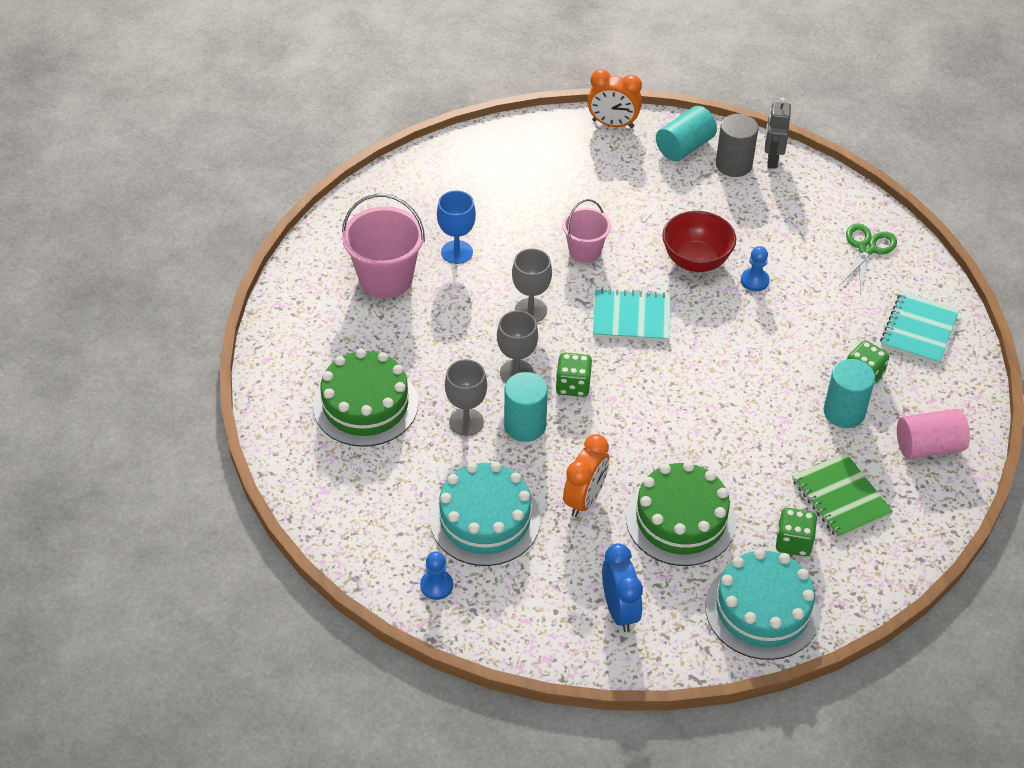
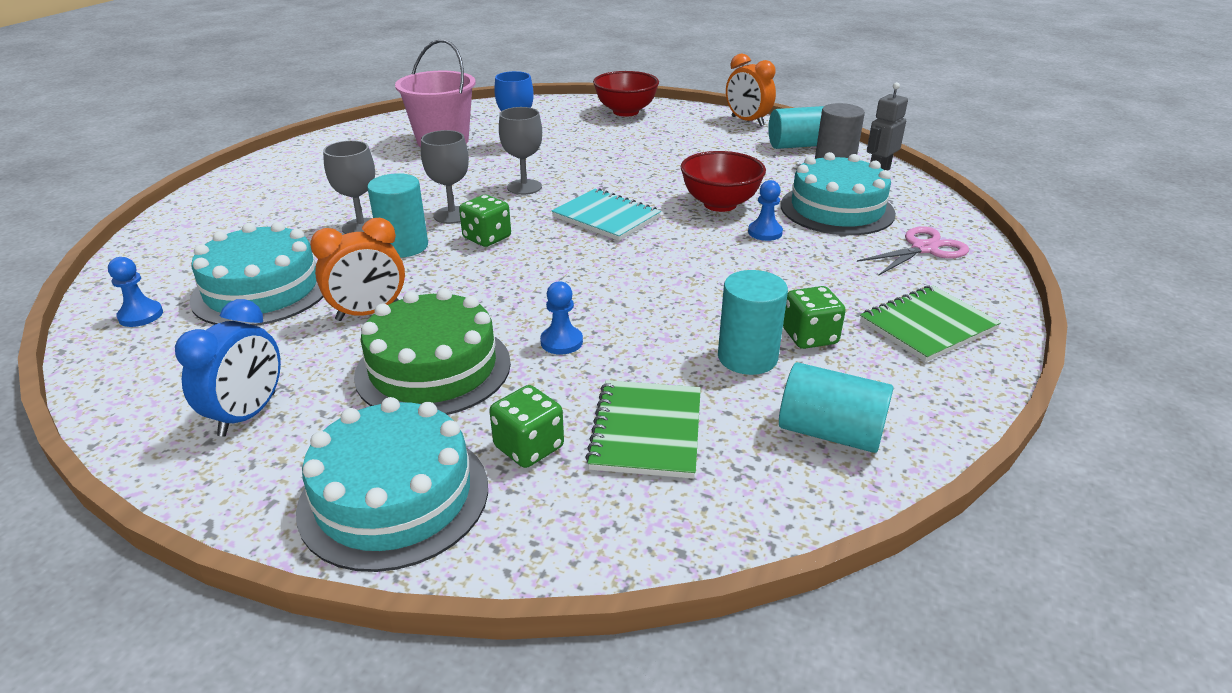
camera: 35 degrees right, 15 degrees down
(365, 405) = (307, 193): green cake -> none
(494, 154) = (625, 112): none -> red bowl
(585, 251) = (623, 171): pink bucket -> none
(730, 457) = (561, 342): none -> blue pawn
(780, 227) = (837, 209): none -> turquoise cake
(867, 249) = (924, 249): green scissors -> pink scissors
(919, 330) = (927, 326): turquoise notebook -> green notebook
(928, 446) = (830, 432): pink cylinder -> turquoise cylinder

